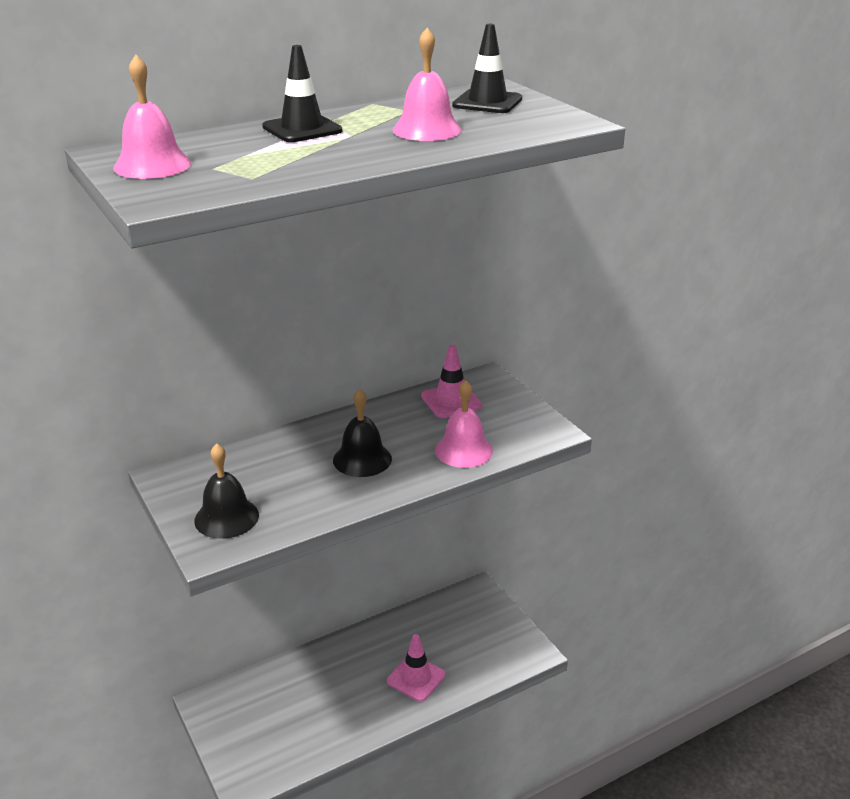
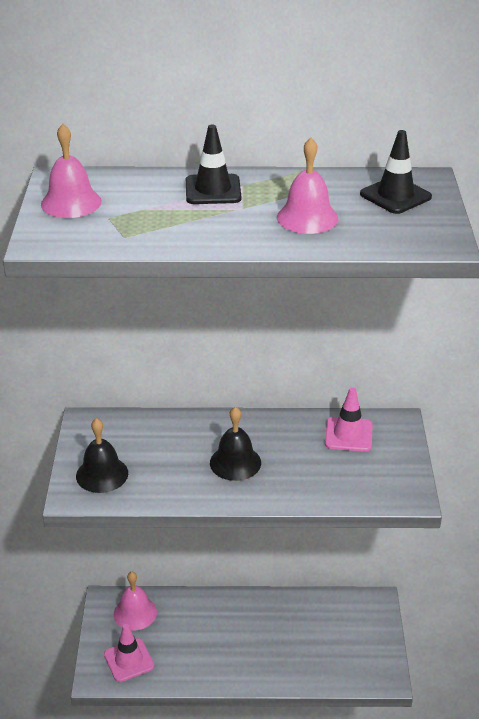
camera: 30 degrees right, 5 degrees up
(416, 678) = (273, 655): pink traffic cone -> pink traffic cone (129, 660)
(463, 450) = (321, 485): pink bell -> pink bell (135, 613)

